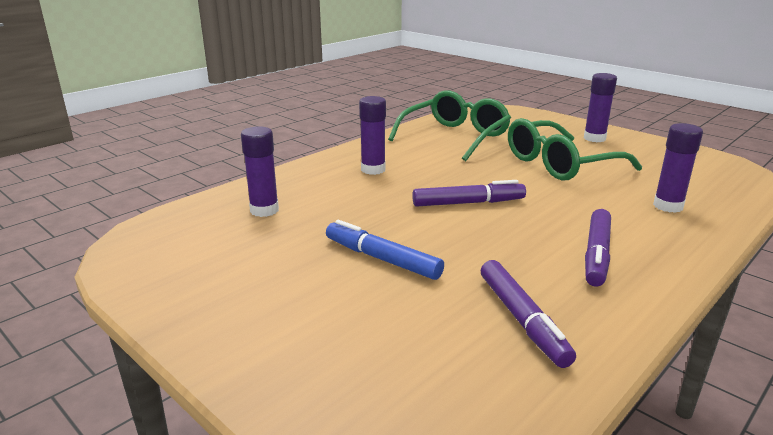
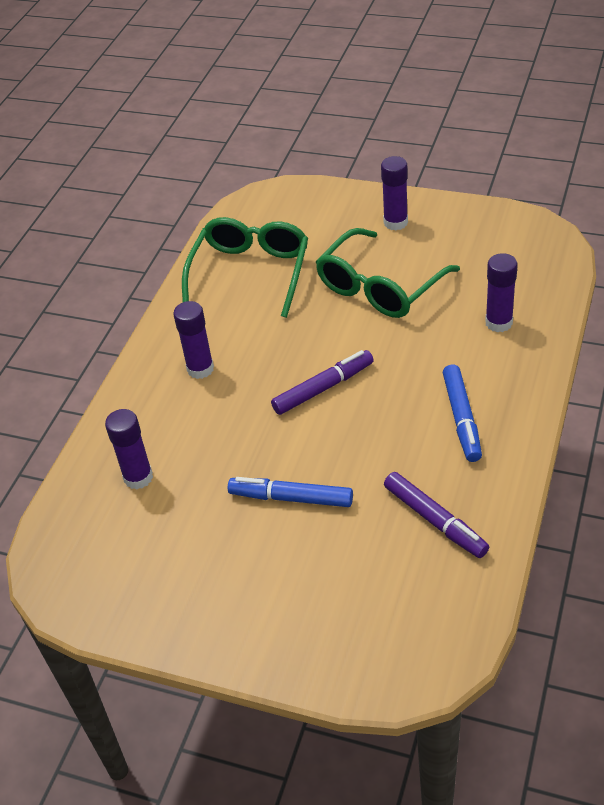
camera: 20 degrees left, 20 degrees up
(597, 254) = (462, 418): purple marker -> blue marker

